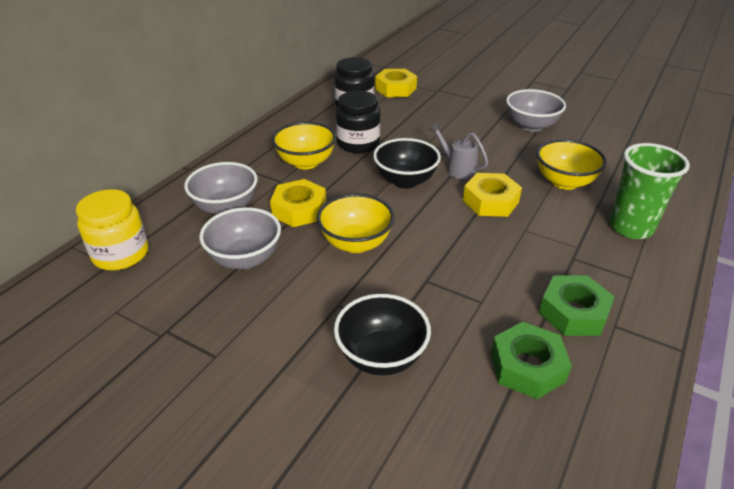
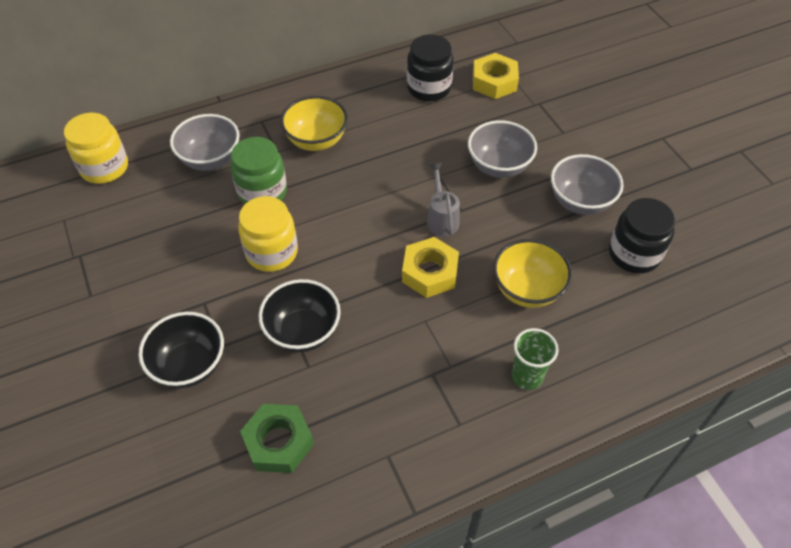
camera: 35 degrees right, 15 degrees up
(245, 259) = (180, 220): grey bowl -> grey bowl (498, 166)
(299, 209) = (262, 192): yellow nut -> green jar
(356, 243) = (272, 252): yellow bowl -> yellow jar
(358, 143) = (383, 140): black jar -> black jar (634, 254)
(405, 181) = (379, 207): black bowl -> black bowl (303, 332)
(573, 312) = (368, 422): green nut -> none
(630, 227) = (527, 376): green cup -> green cup, size x0.66

